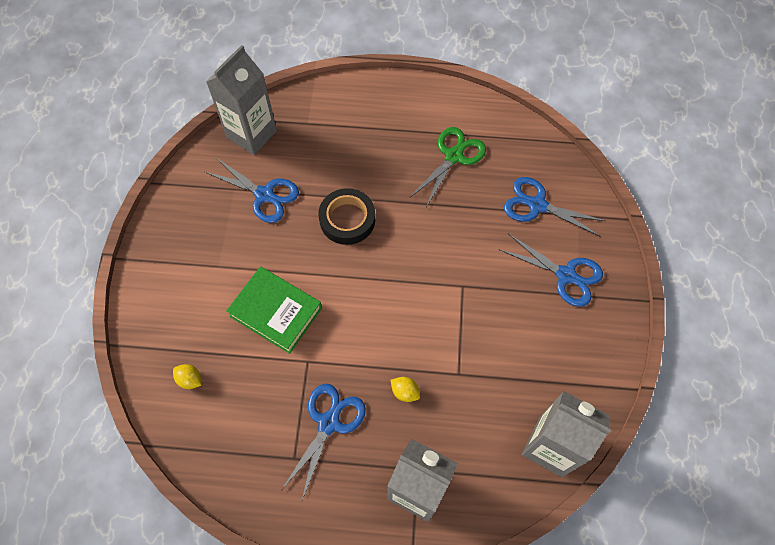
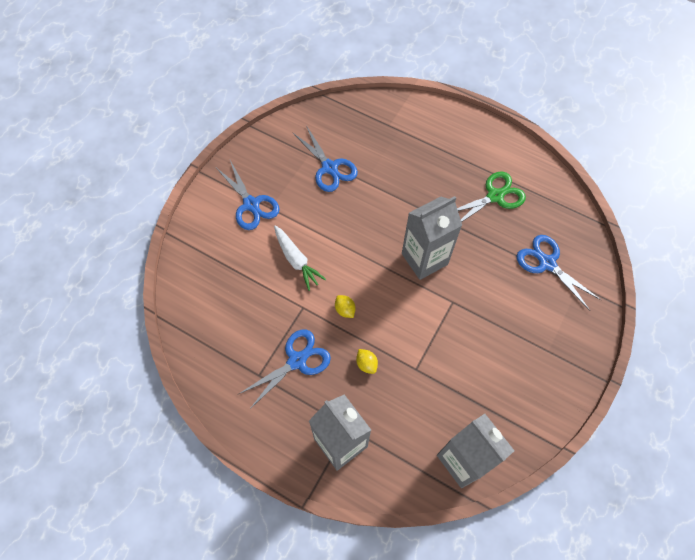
camera: 25 degrees right, 0 degrees up
(190, 379) = (210, 283): yellow lemon -> yellow lemon (345, 310)
(252, 134) = (341, 117): grey carton -> grey carton (424, 259)
(276, 312) = (296, 260): green book -> white carrot
(347, 219) = (384, 212): black tape -> none
(565, 275) = (544, 330): blue scissors -> blue scissors (251, 204)

